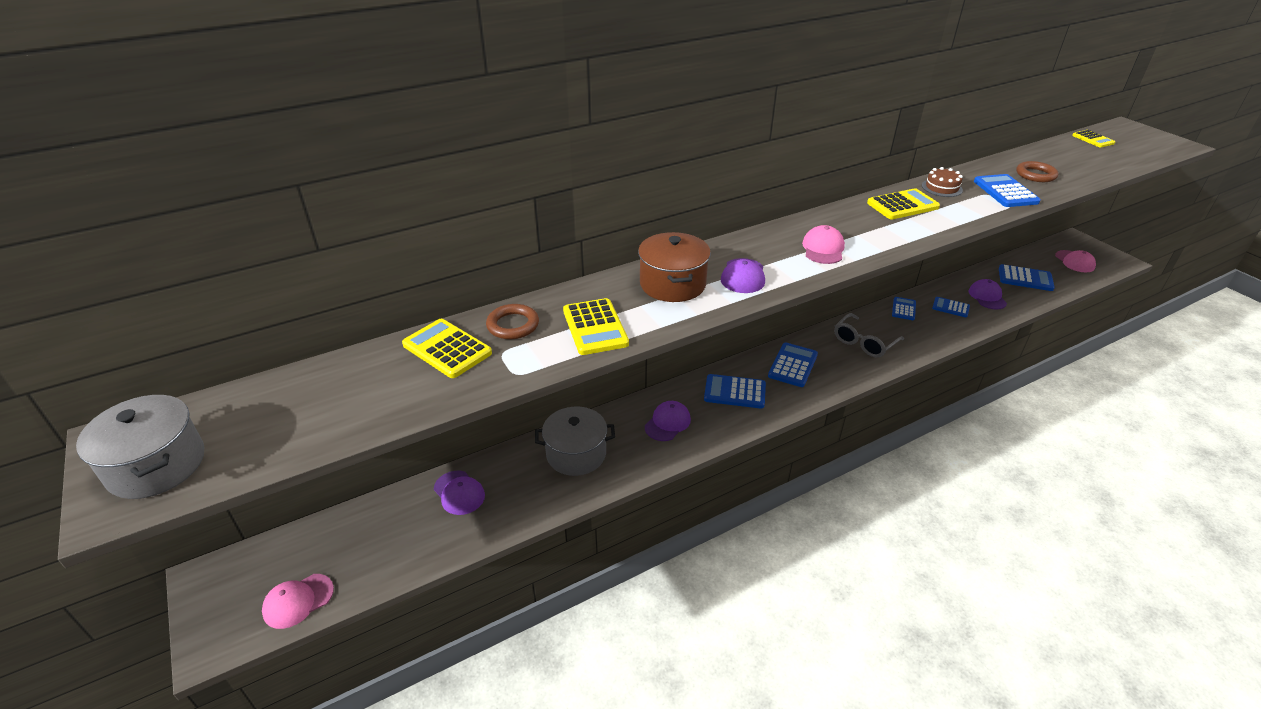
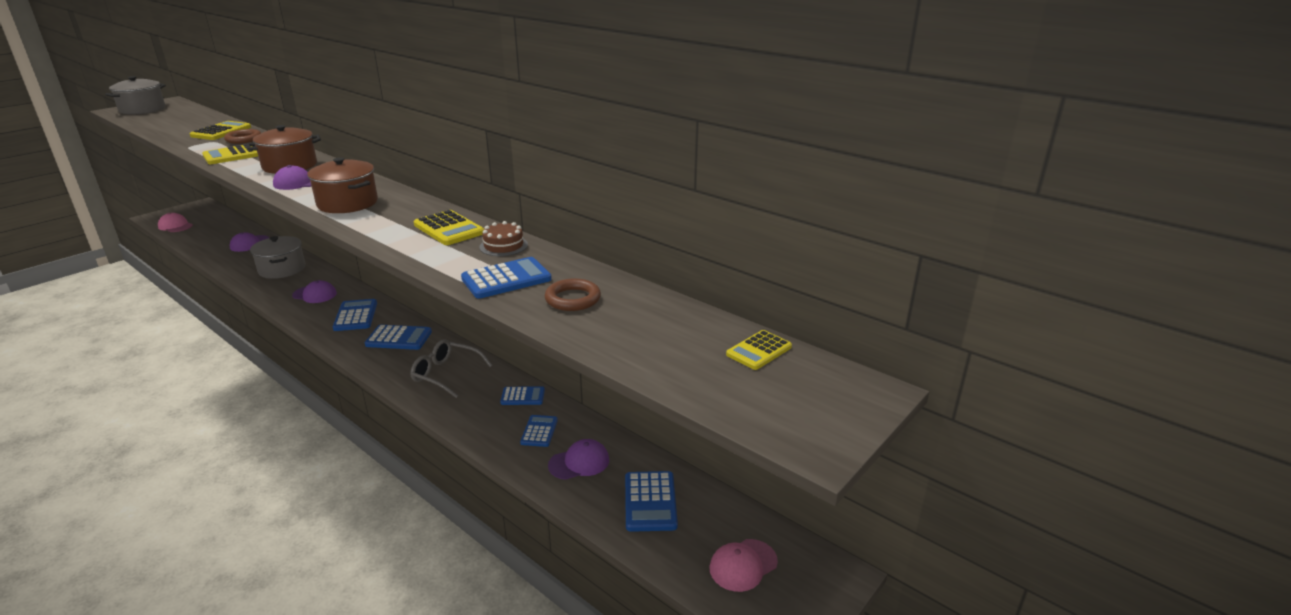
camera: 70 degrees right, 10 degrees down
(823, 249) = (347, 203): pink cap -> brown pot

